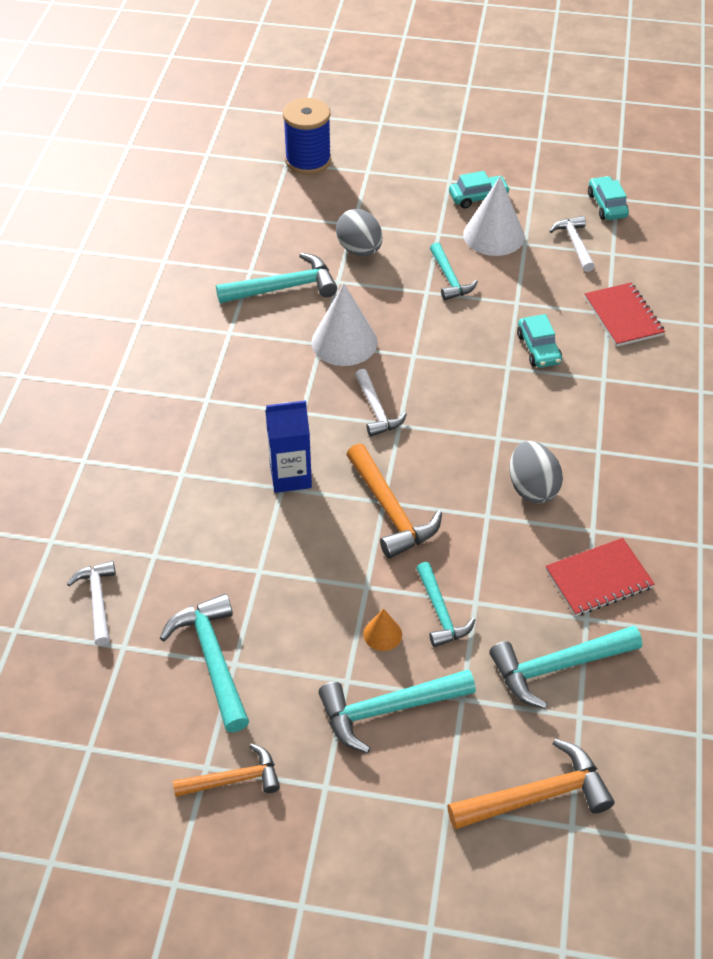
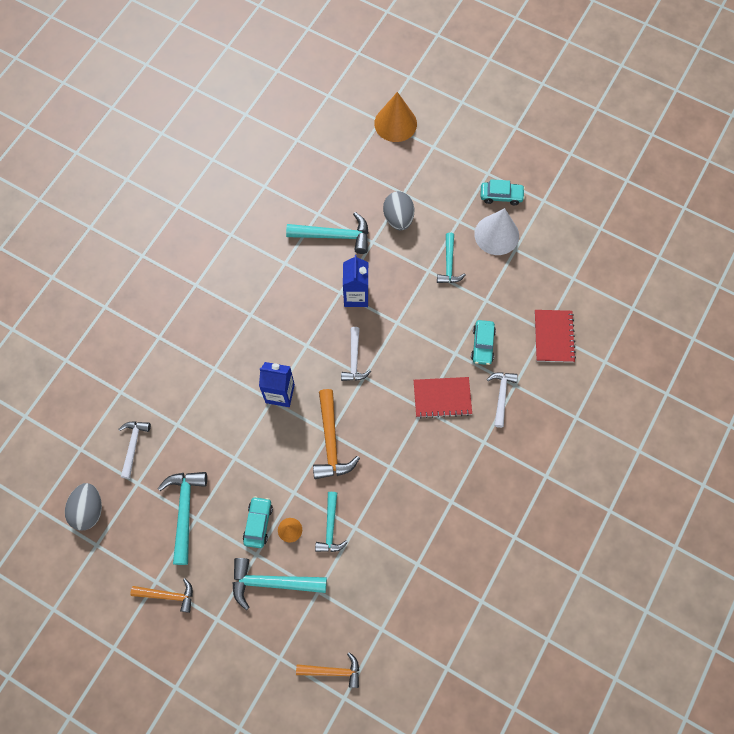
camera: 20 degrees right, 20 degrees up
(308, 161) = (395, 123): blue spool -> orange cone
(344, 342) = (356, 296): white cone -> blue carton
(532, 488) = (427, 456): grey egg -> grey egg (89, 510)
(536, 796) = (333, 671): orange hammer -> orange hammer, size x0.65
(558, 667) = (384, 591): turquoise hammer -> none
(575, 244) = (550, 261): white hammer -> white hammer (501, 396)
(598, 578) = (438, 538): red notebook -> red notebook (442, 398)
(607, 205) = (590, 232): turquoise car -> turquoise car (258, 523)

